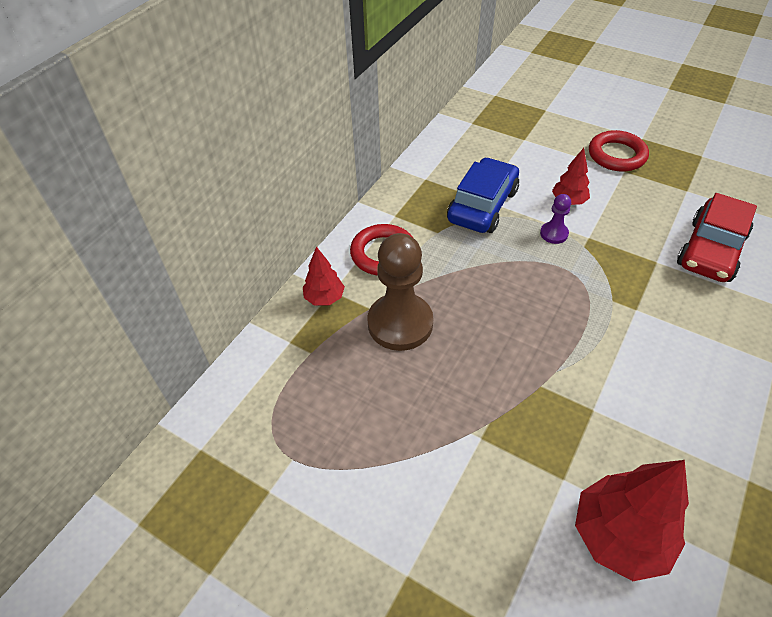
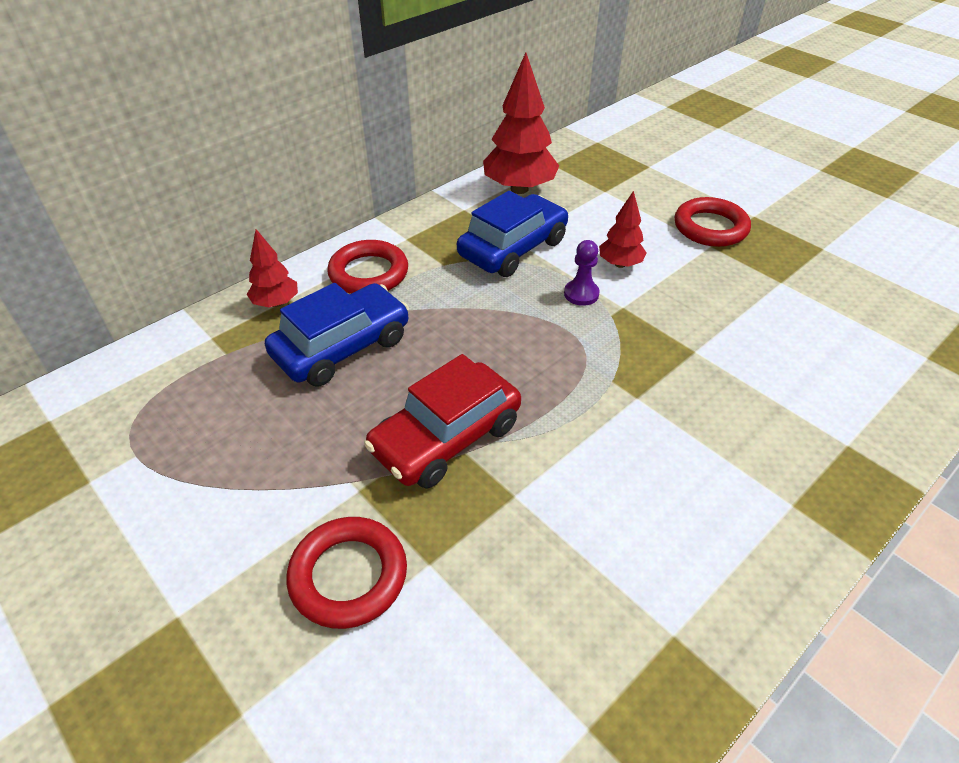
camera: 15 degrees right, 5 degrees down
(400, 323) = (342, 347): brown pawn -> blue car
(513, 505) = (348, 575): none -> red ring
(619, 536) = (458, 650): red tree -> red tree (519, 189)
(710, 250) = (774, 354): red car -> red car (446, 437)

